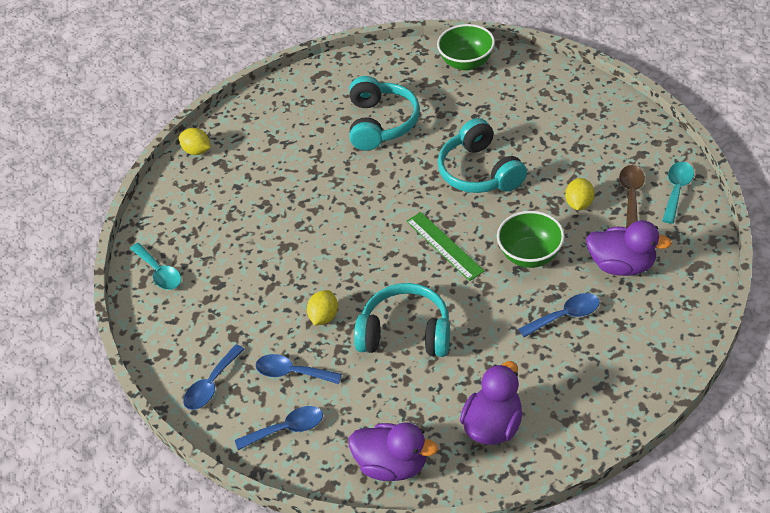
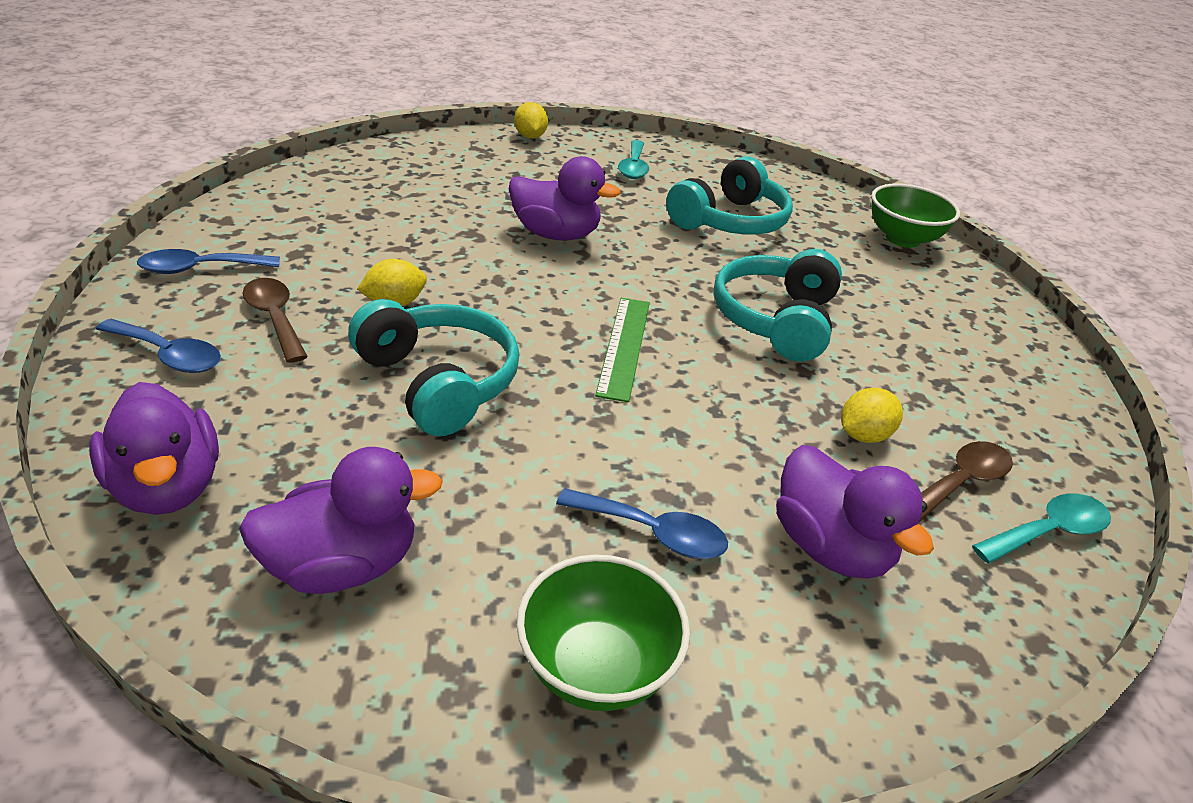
camera: 35 degrees right, 10 degrees down
(159, 272) = (341, 176): turquoise spoon -> turquoise spoon (633, 167)
(292, 372) = (275, 318): blue spoon -> brown spoon
(322, 210) = (556, 234): none -> purple duck
(530, 255) = (712, 433): green bowl -> green bowl (596, 667)

